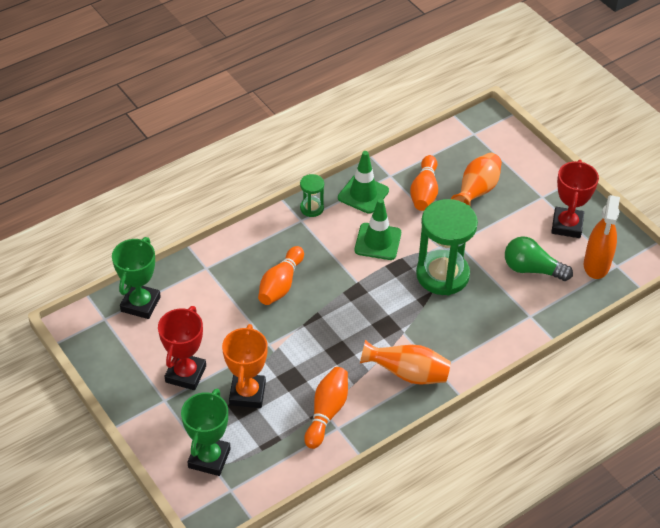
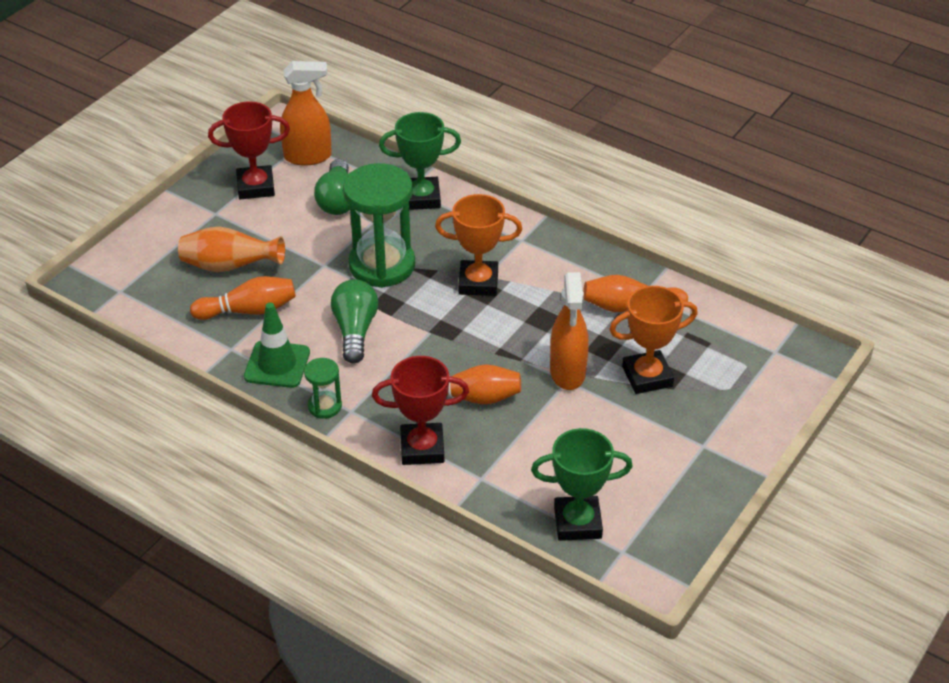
camera: 110 degrees left, 5 degrees down
(185, 374) = (655, 439): red trophy -> red trophy (422, 448)
(209, 458) = (750, 380): green trophy -> green trophy (421, 198)
(276, 347) = (567, 372): none -> orange spray bottle
(378, 241) = (355, 330): green traffic cone -> green light bulb
(397, 326) = (478, 282): none -> orange trophy
(407, 374) = (540, 259): orange vase -> none

